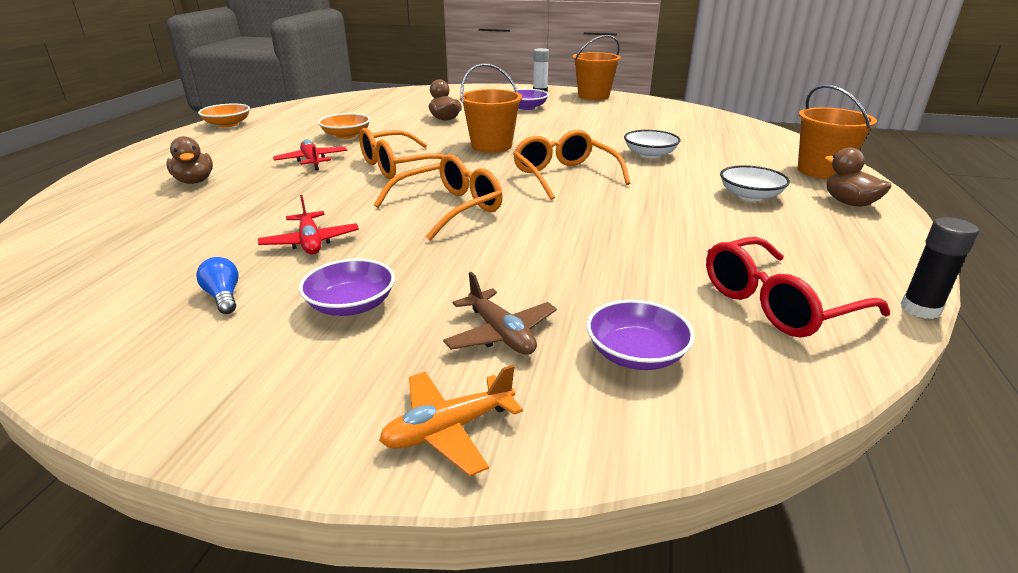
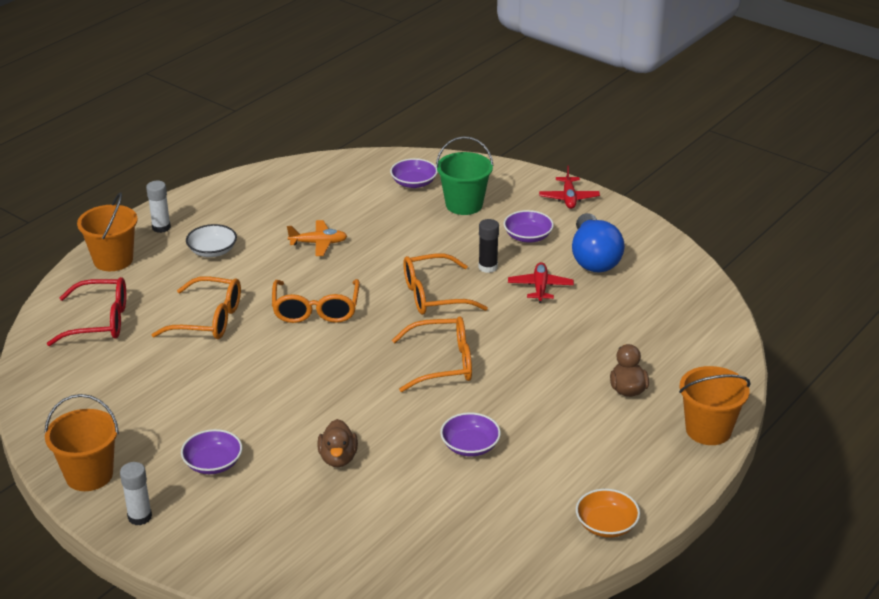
camera: 155 degrees left, 5 degrees up
(224, 297) = (593, 258): blue light bulb -> blue light bulb, size x2.38
(312, 161) = (519, 397): red plane -> red plane (569, 198)
(346, 135) = (470, 446): orange bowl -> purple bowl
(448, 429) = (508, 178): orange plane -> orange plane (318, 243)
(491, 146) = (335, 376): orange bucket -> orange bucket (708, 430)
(501, 334) = (464, 205): brown plane -> green bucket
(649, 154) = (209, 319): white bowl -> orange glasses
(777, 303) = (322, 185): red glasses -> red glasses (100, 321)
(849, 203) = (161, 227): brown duck -> white glue stick
(920, 309) = (262, 167): black glue stick -> black glue stick (488, 267)

